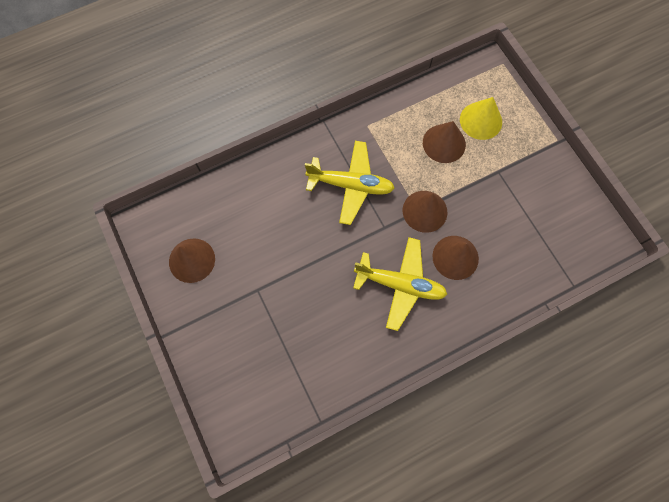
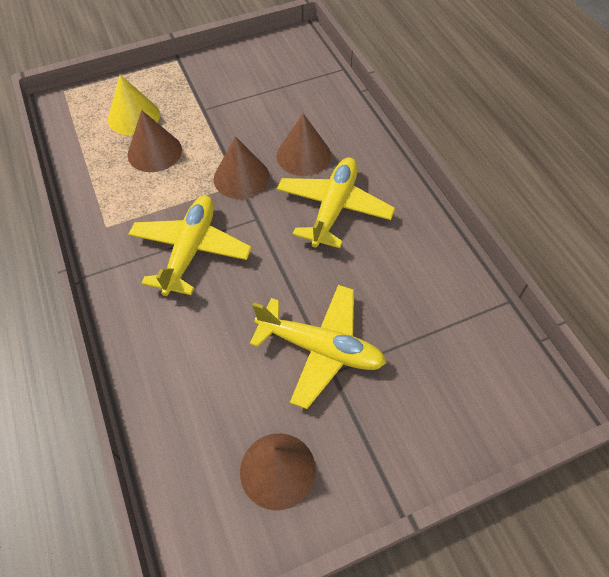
camera: 85 degrees left, 15 degrees down
(274, 281) = (320, 349): none -> yellow plane

